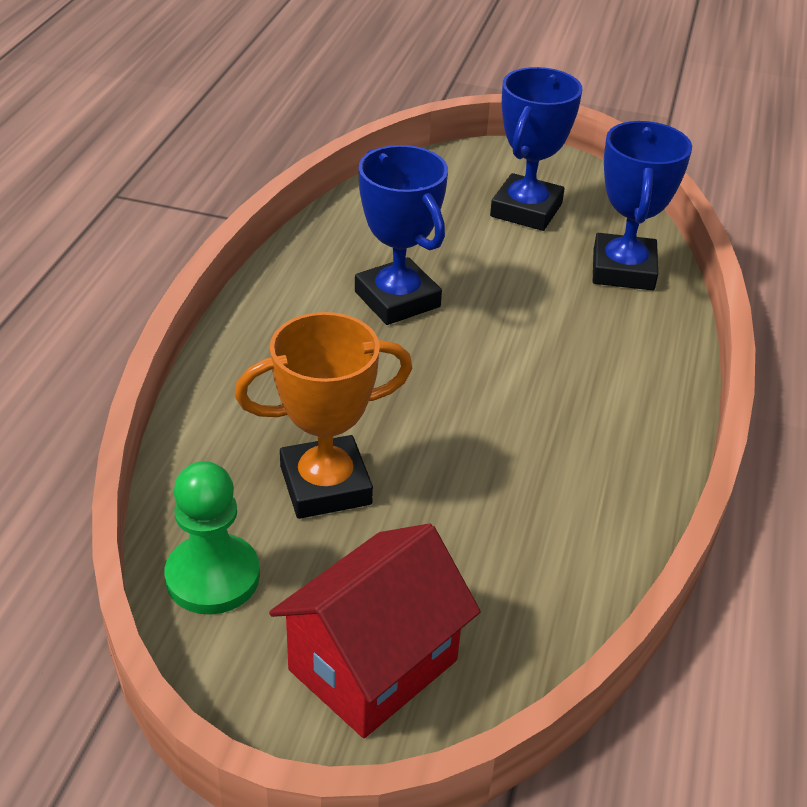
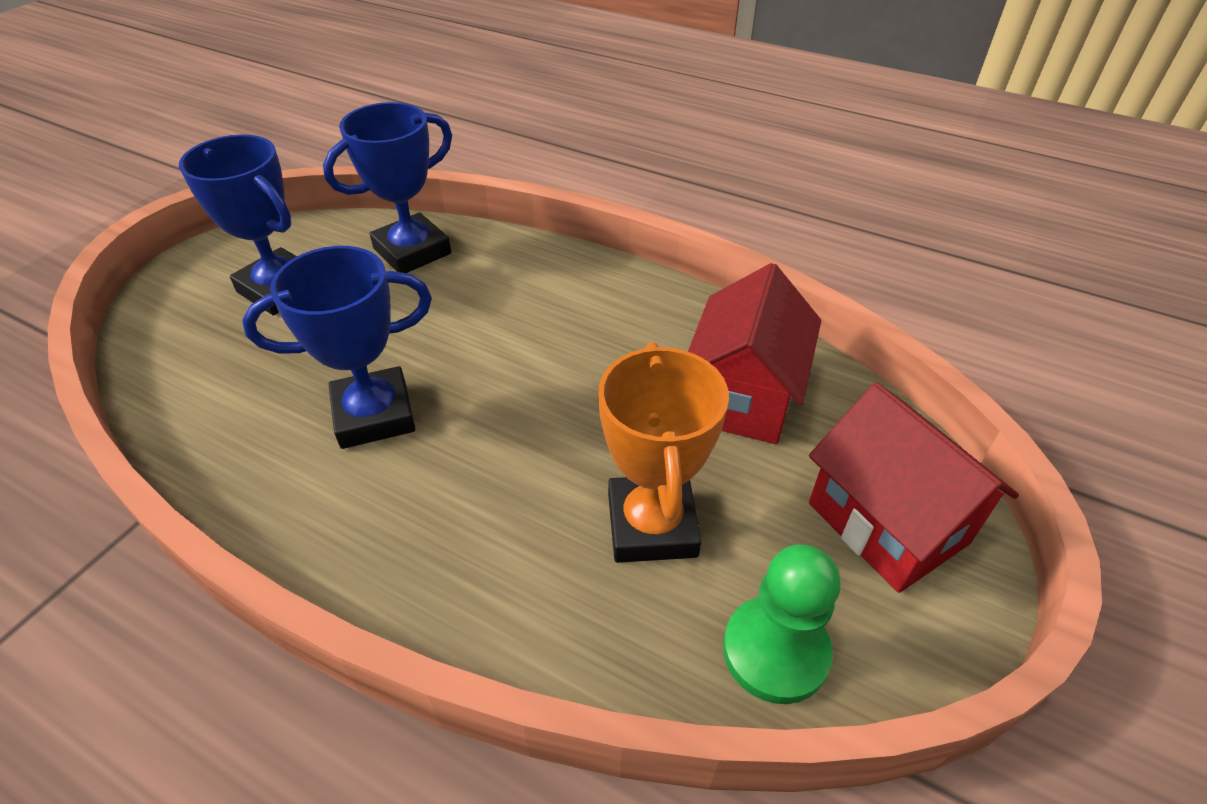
camera: 75 degrees left, 5 degrees up
(515, 540) = (743, 396): none -> red house
(623, 270) = (412, 251): blue trophy -> blue trophy turned 60 degrees counterclockwise

